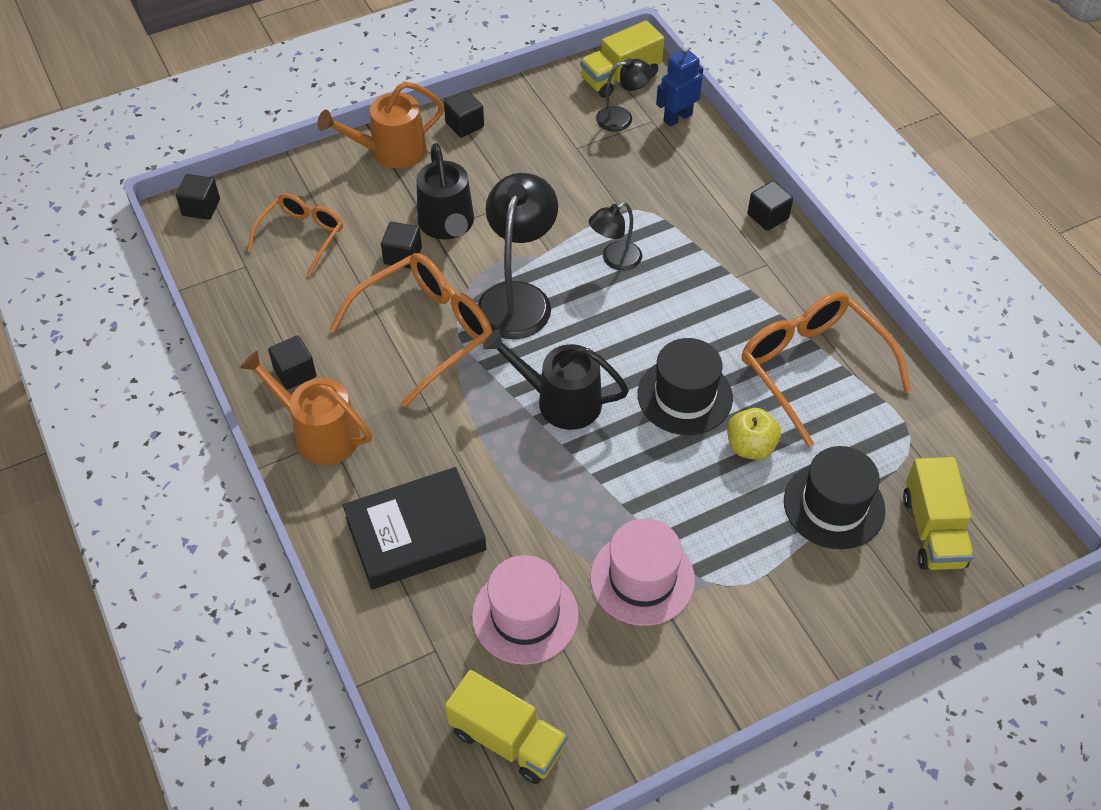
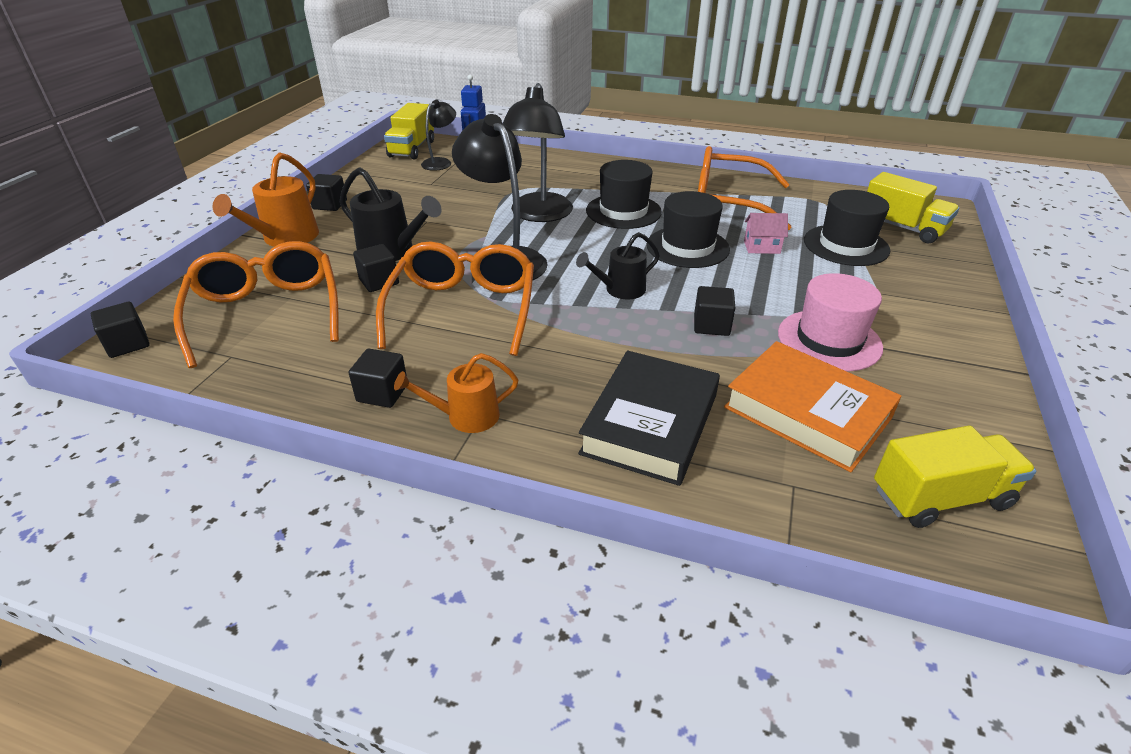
camera: 45 degrees left, 15 degrees down
(302, 236) = (267, 312): orange glasses -> orange glasses, size x1.62
(319, 433) = (466, 416): orange watering can -> orange watering can, size x0.67
(525, 615) = (807, 412): pink hat -> orange book
(560, 401) = (620, 290): black watering can -> black watering can, size x0.67
(614, 260) = (539, 215): black lamp -> black lamp, size x1.82
(695, 308) = (623, 211): none -> black hat
(750, 446) = (762, 247): yellow apple -> pink house
(768, 216) = (595, 163): black cube -> black cube (711, 325)

